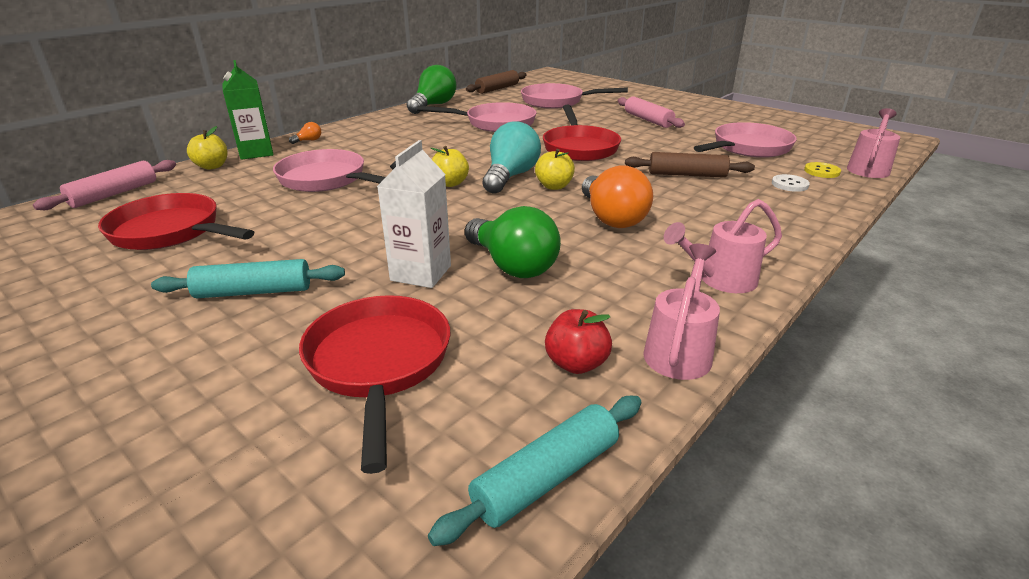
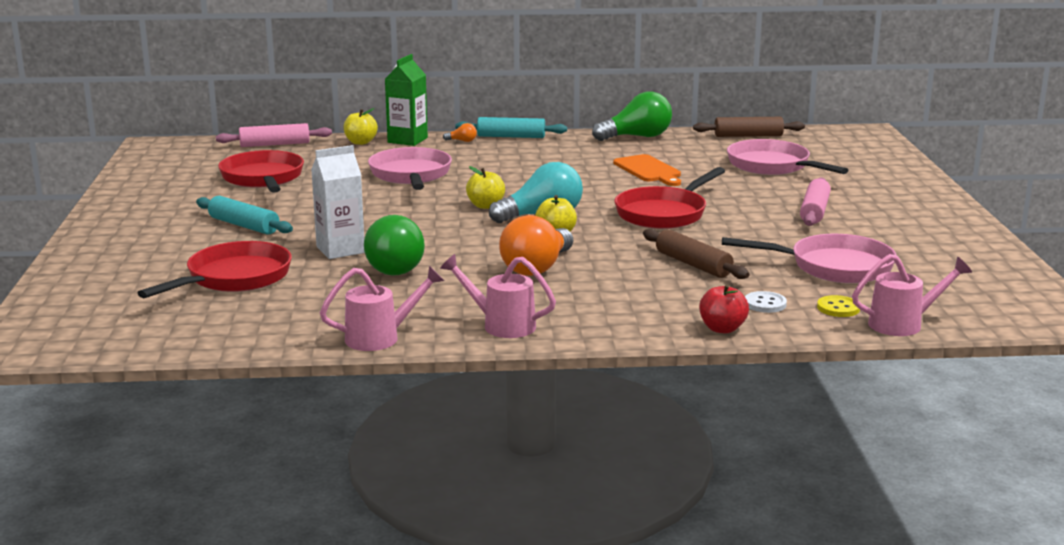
camera: 45 degrees right, 10 degrees down
(495, 123) = (648, 170): pink pan -> orange cutting board
(546, 477) = (210, 342): turquoise rolling pin -> turquoise rolling pin (511, 136)
(576, 363) = (317, 318): red apple -> red apple (722, 329)

